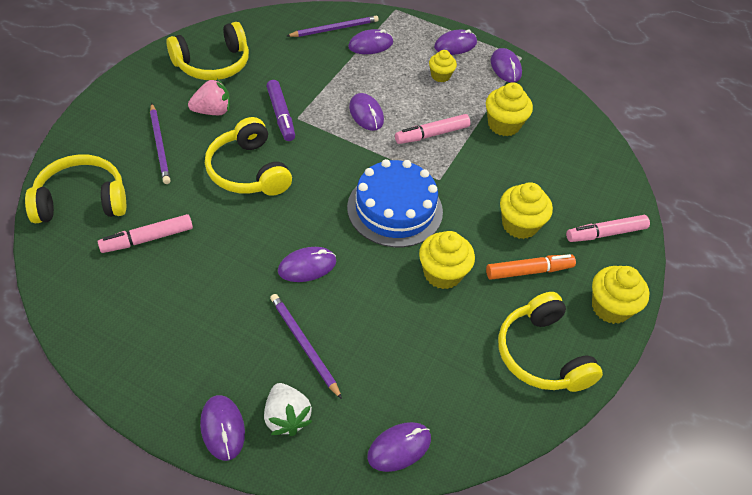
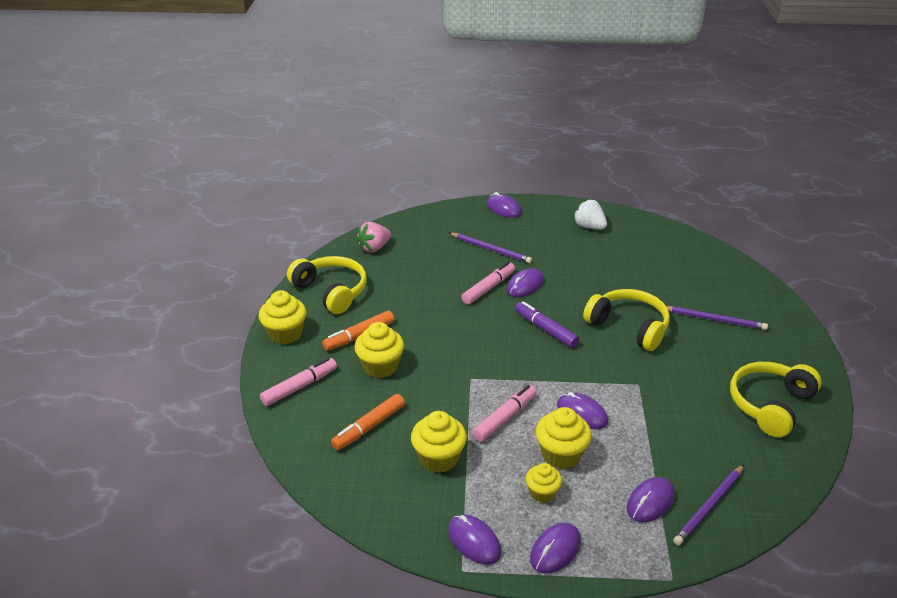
camera: 160 degrees right, 15 degrees down
(81, 200) = (713, 269): yellow headphones -> none
(147, 239) = (643, 264): pink marker -> pink marker (488, 288)
(160, 145) = (714, 319): purple pencil -> purple pencil turned 150 degrees clockwise
(212, 111) = (712, 361): pink strawberry -> pink strawberry (374, 248)
(281, 115) = (654, 380): purple marker -> purple marker (545, 329)
(286, 417) = (474, 221): white strawberry -> white strawberry (589, 227)
(395, 209) = (491, 341): blue cake -> none
(399, 448) = (402, 228): purple mouse -> none
(442, 273) = (426, 312): yellow cupcake -> yellow cupcake (561, 454)
(551, 170) = (369, 427): none -> orange marker

